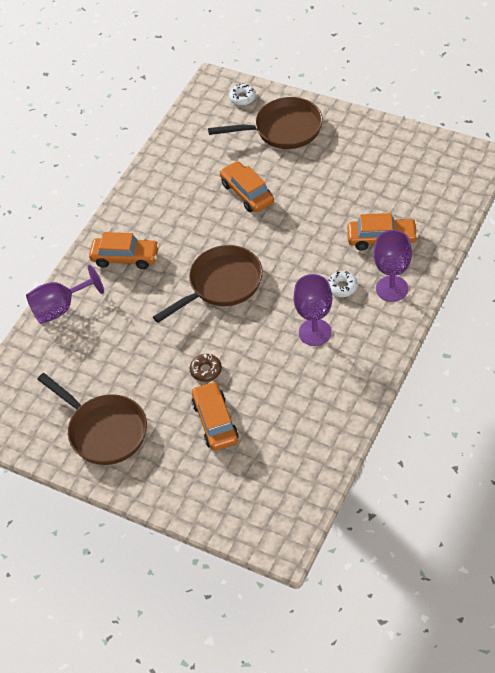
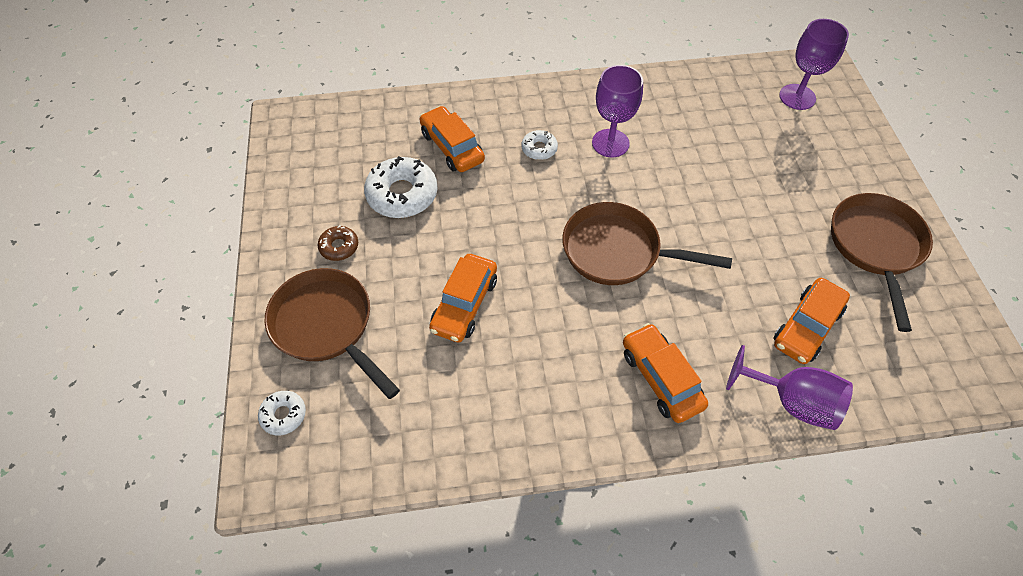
camera: 130 degrees left, 5 degrees up
(206, 370) = (730, 203): brown donut -> brown donut (339, 247)
(215, 422) = (773, 165): orange car -> orange car (806, 327)
(357, 196) = (402, 194): none -> white donut
(392, 289) = (512, 112): purple goblet -> purple goblet (797, 97)

